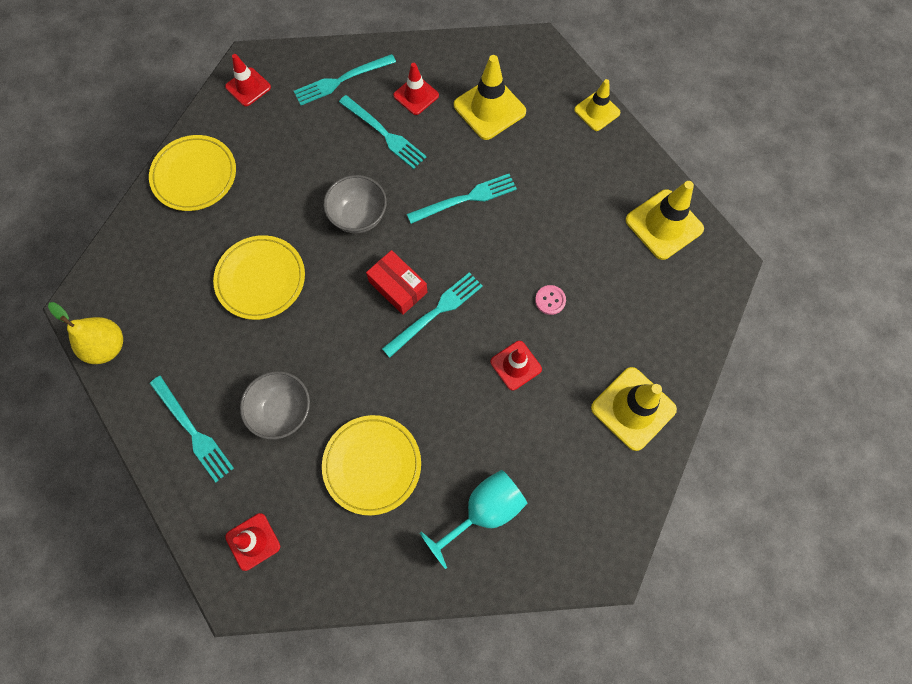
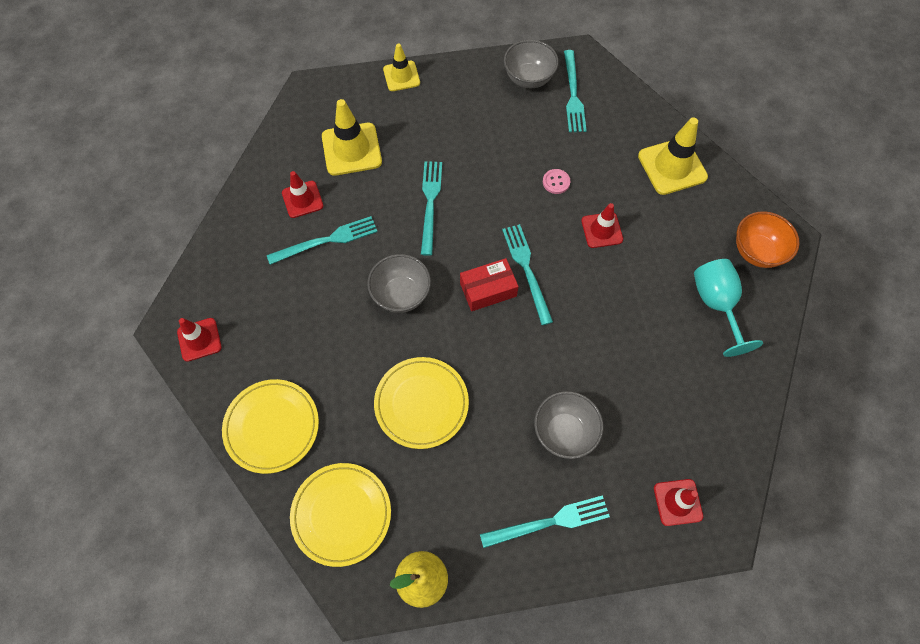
camera: 65 degrees left, 5 degrees down
(341, 80) = (246, 253): turquoise fork -> turquoise fork (573, 94)
(372, 465) = (645, 374): yellow plate -> yellow plate (341, 514)
(570, 535) = (756, 251): none -> orange bowl
(664, 224) = (528, 78): yellow traffic cone -> grey bowl

